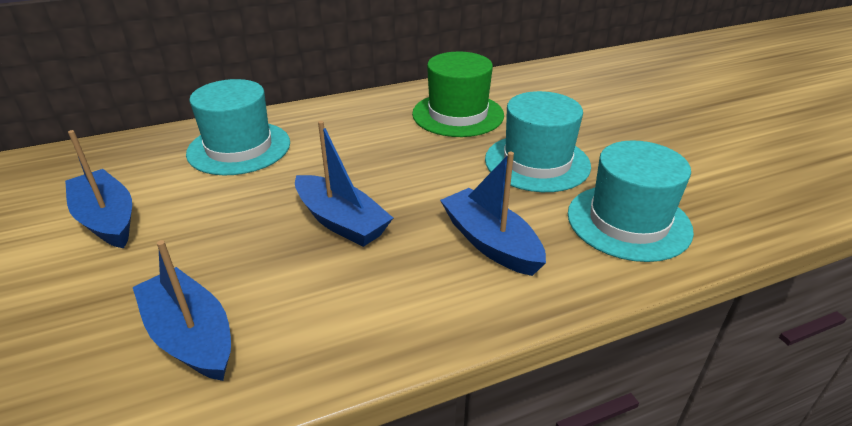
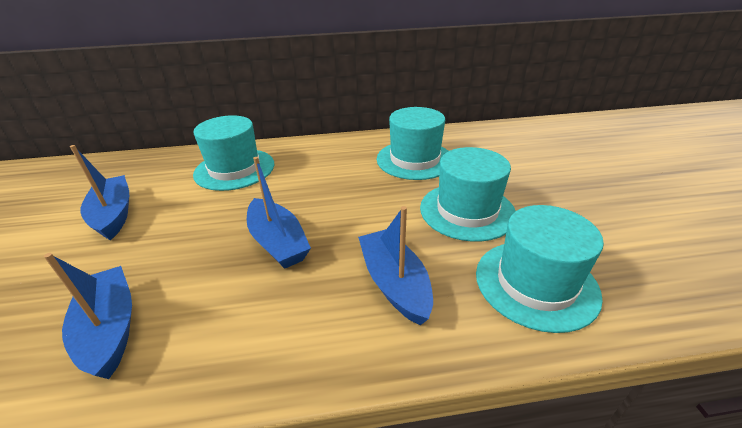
camera: 15 degrees right, 0 degrees up
(458, 114) = (414, 159): green hat -> turquoise hat

